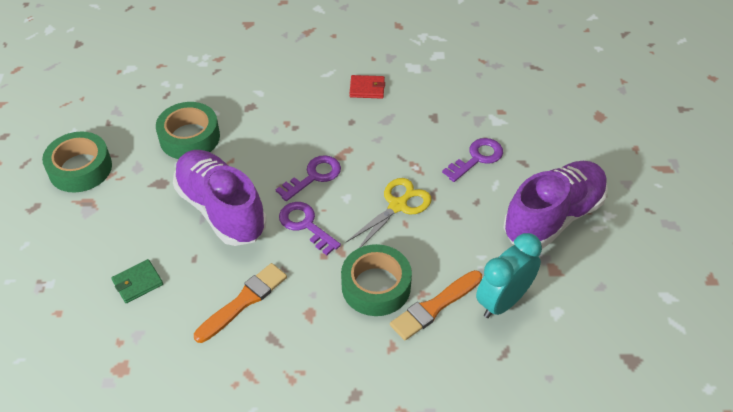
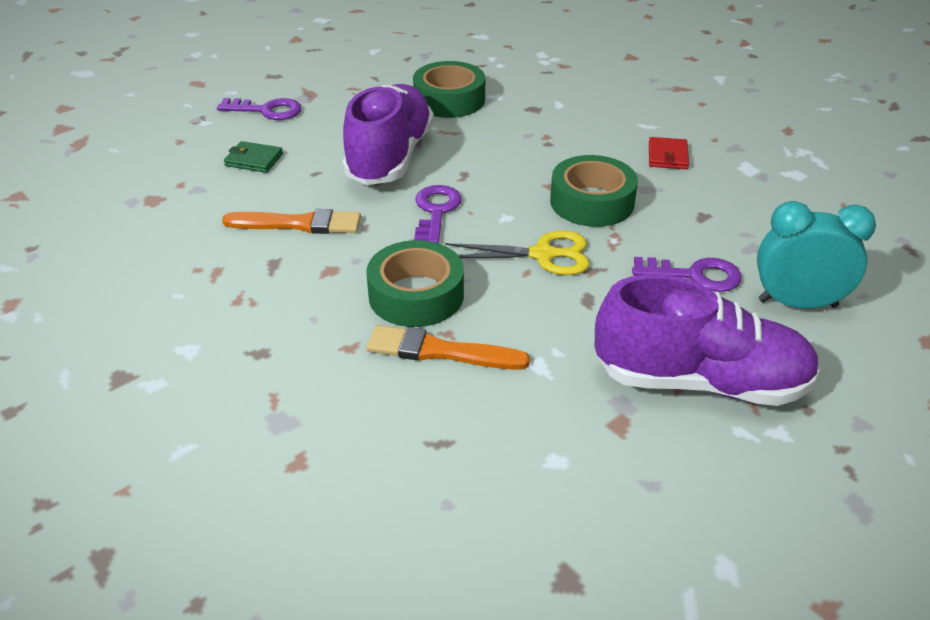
camera: 50 degrees right, 10 degrees down
(80, 168) = (341, 72): green tape -> green tape (592, 202)
(314, 176) = (504, 185): purple key -> purple key (267, 110)
(367, 88) = (667, 156): red wallet -> red wallet turned 45 degrees clockwise
(503, 301) = (514, 403): turquoise clock -> turquoise clock (797, 303)

